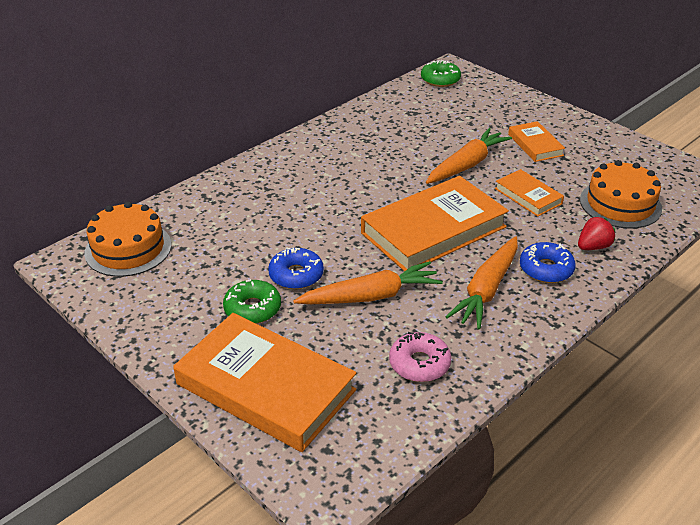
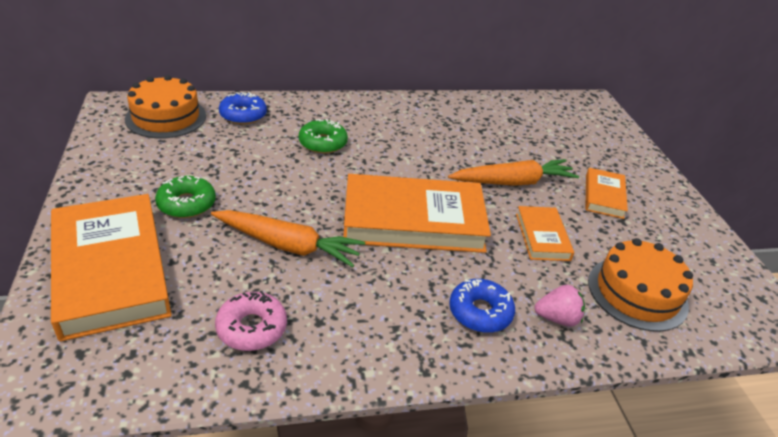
camera: 30 degrees right, 0 degrees up
(296, 275) = (253, 196): blue donut -> blue donut (243, 115)
(440, 79) = (572, 106): green donut -> green donut (323, 143)
(486, 290) = (397, 298): orange carrot -> none
(593, 247) = (557, 318): red strawberry -> pink strawberry

